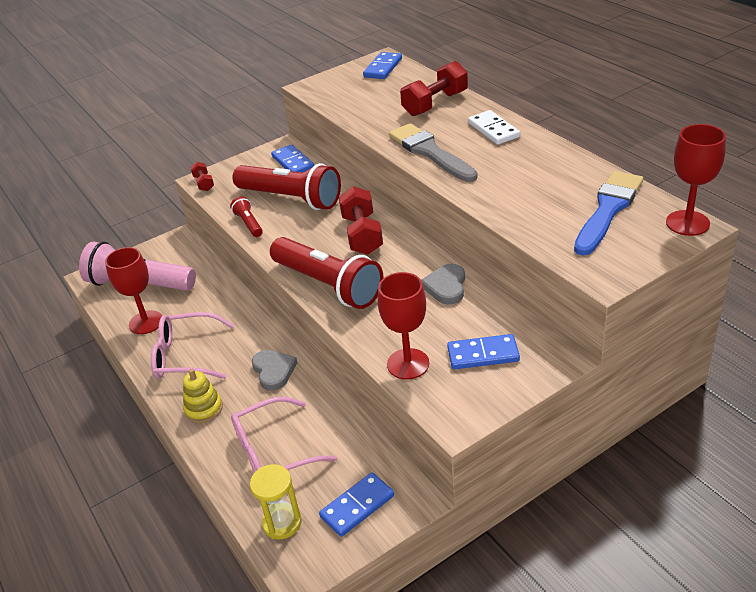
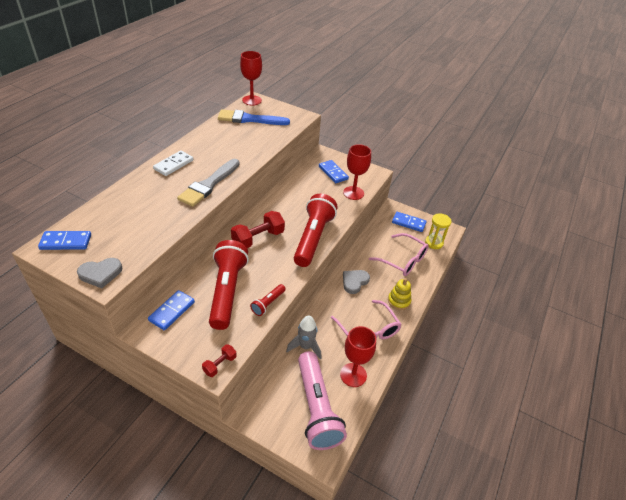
camera: 125 degrees left, 5 degrees up
(214, 294) = (305, 347): none -> grey rocket
(435, 104) = (137, 197): red dumbbell -> none
(446, 286) = (291, 193): grey heart -> grey heart (100, 274)

